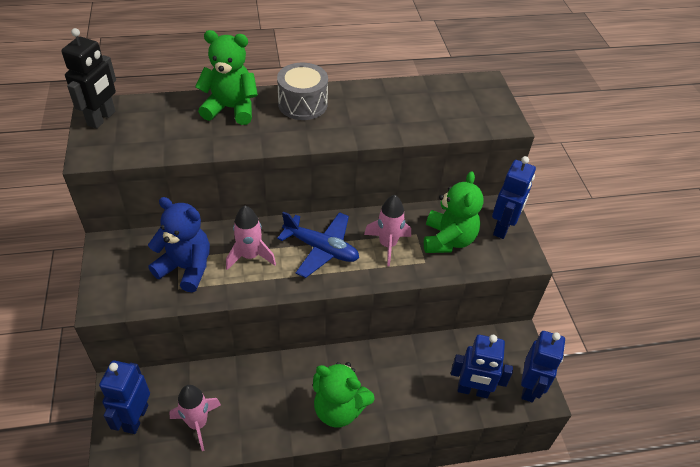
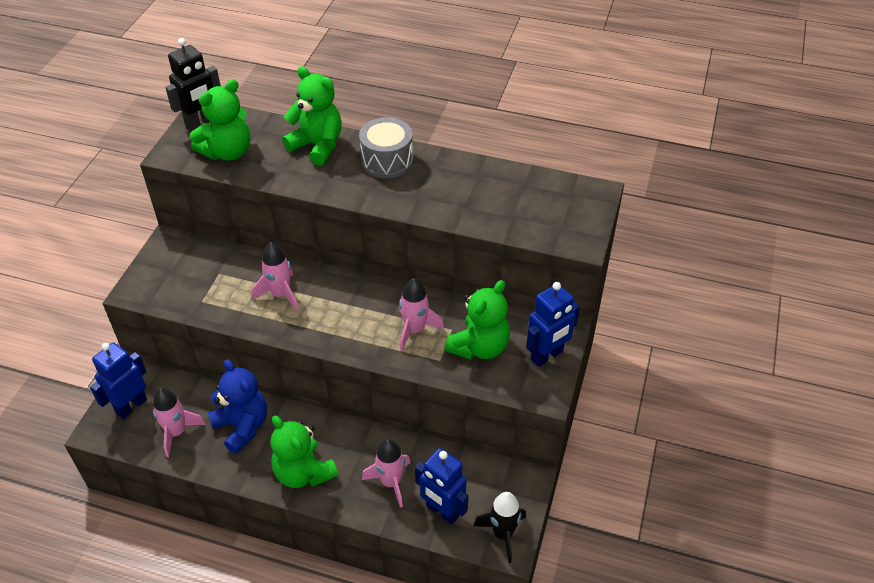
camera: 30 degrees right, 0 degrees up
(148, 137) = (227, 152): none -> green teddy bear
(186, 268) = (219, 285): blue teddy bear -> blue teddy bear (242, 426)
(321, 249) = (349, 311): blue plane -> none
(416, 385) = (391, 482): none -> pink rocket
(529, 388) = (502, 534): blue robot -> black rocket

